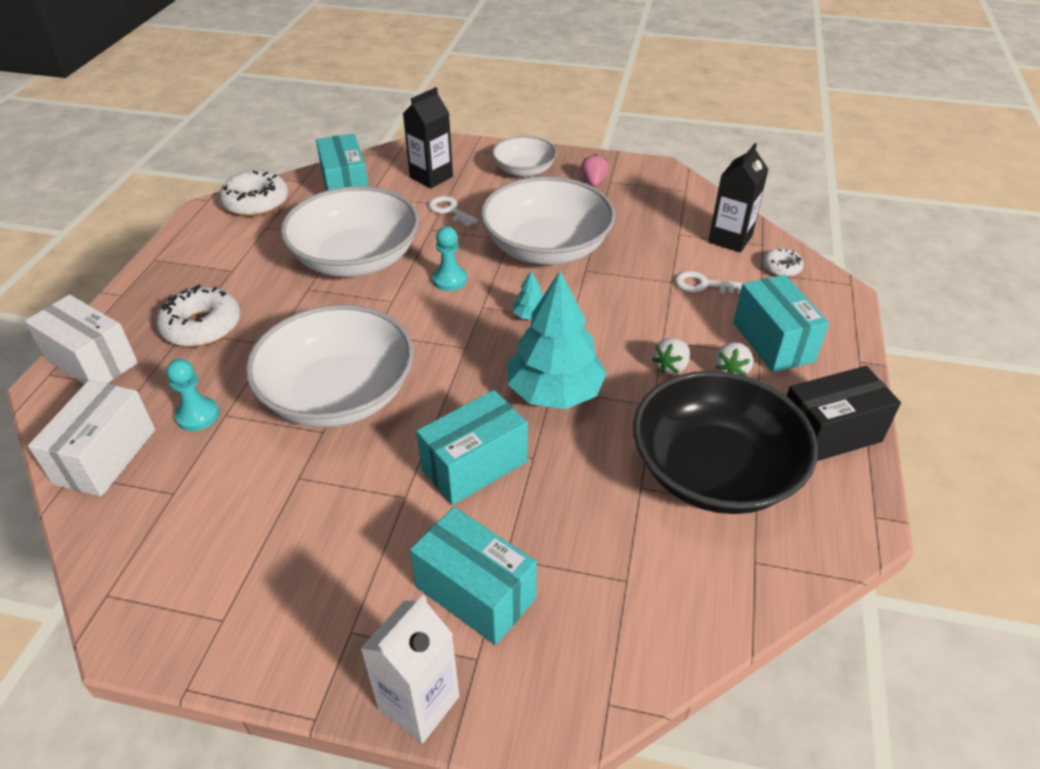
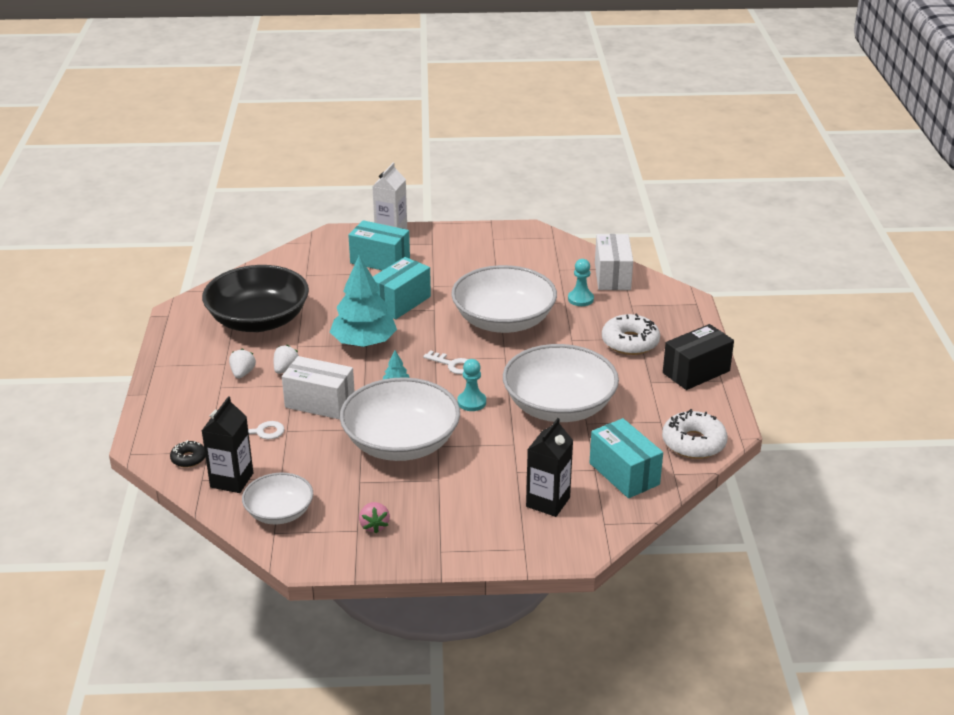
camera: 165 degrees right, 10 degrees down
(92, 361) = (678, 313): white box -> white box (320, 403)
(449, 210) = (507, 466): white key -> white key (453, 365)
(524, 170) = (454, 529): white bowl -> white bowl (279, 512)
(773, 342) = (208, 396): turquoise box -> none
(781, 268) = (188, 458): white donut -> black donut
(829, 433) = (183, 348): black box -> black box (696, 372)

